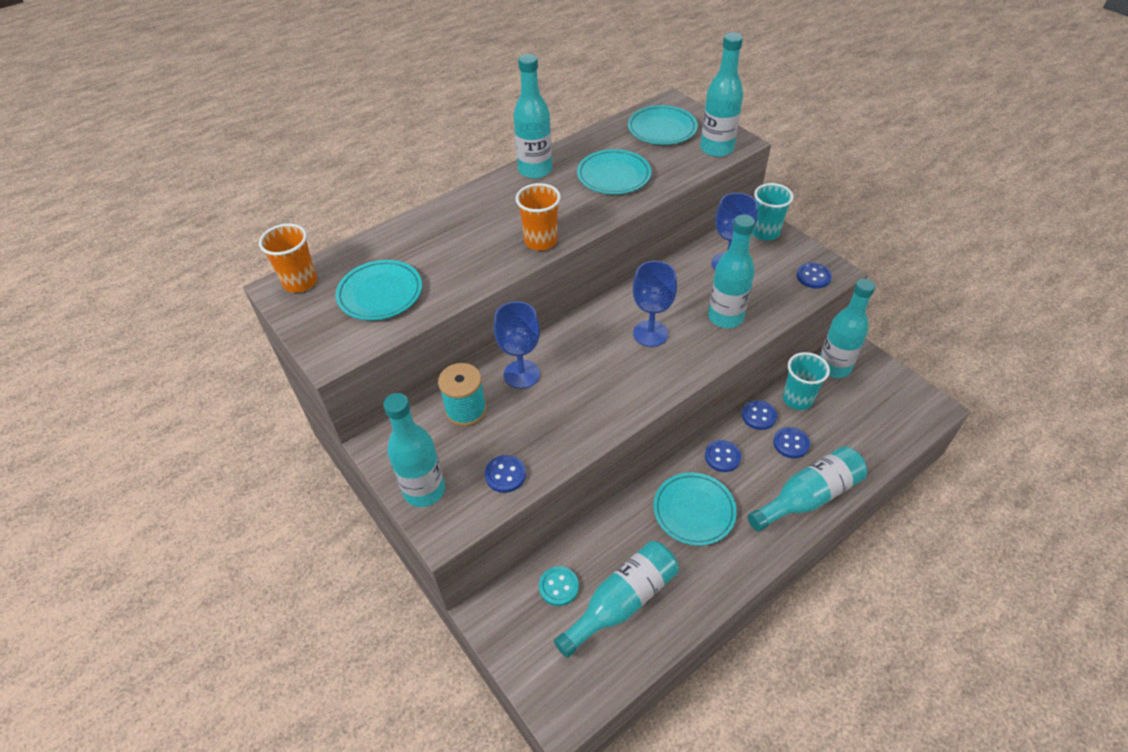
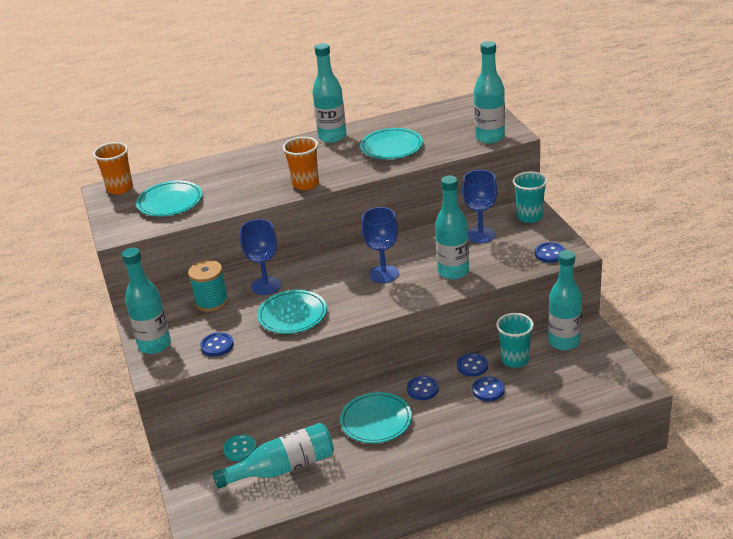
camera: 20 degrees right, 15 degrees down
(662, 129) = (454, 119): turquoise plate -> turquoise plate (292, 315)
(808, 497) = (479, 429): turquoise bottle -> none

